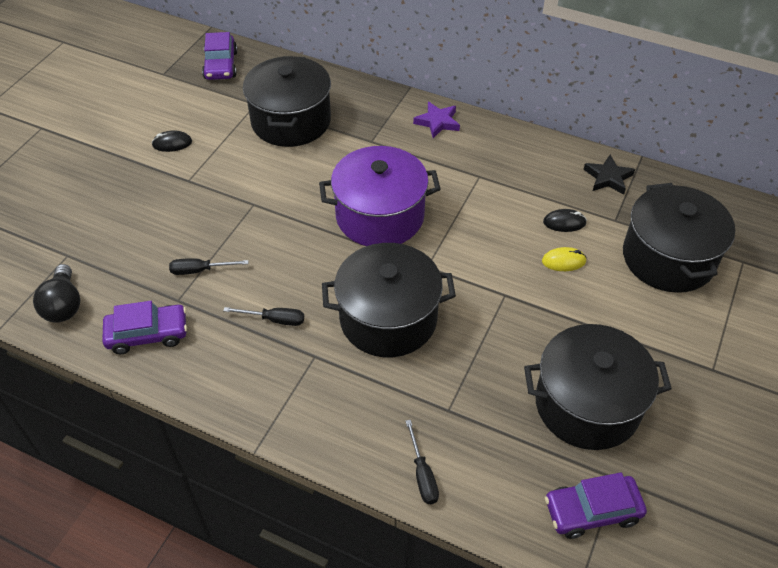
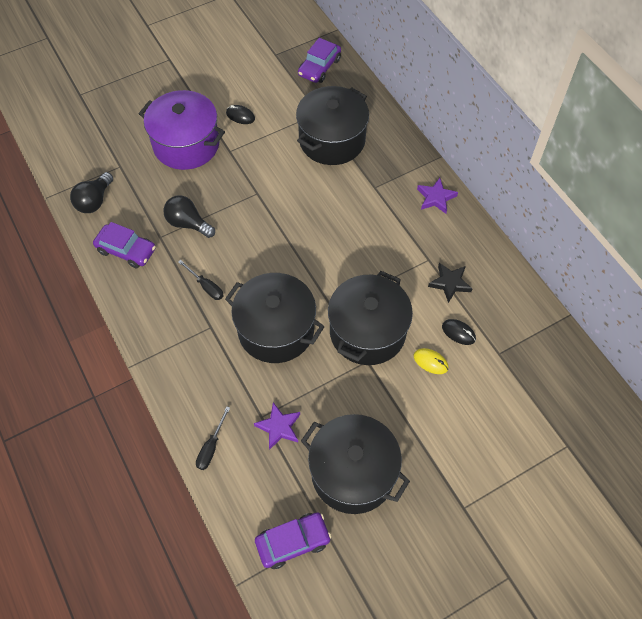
camera: 35 degrees right, 10 degrees up
(200, 270) = (188, 223): black screwdriver -> black light bulb
(380, 216) = (332, 250): purple pot -> purple pot (186, 144)
(475, 408) = (279, 427): none -> purple star
(592, 511) = (293, 542): purple car -> purple car turned 135 degrees clockwise
(608, 178) = (525, 317): black star -> black star (450, 283)
(668, 258) = (511, 407): black pot -> black pot (367, 332)

